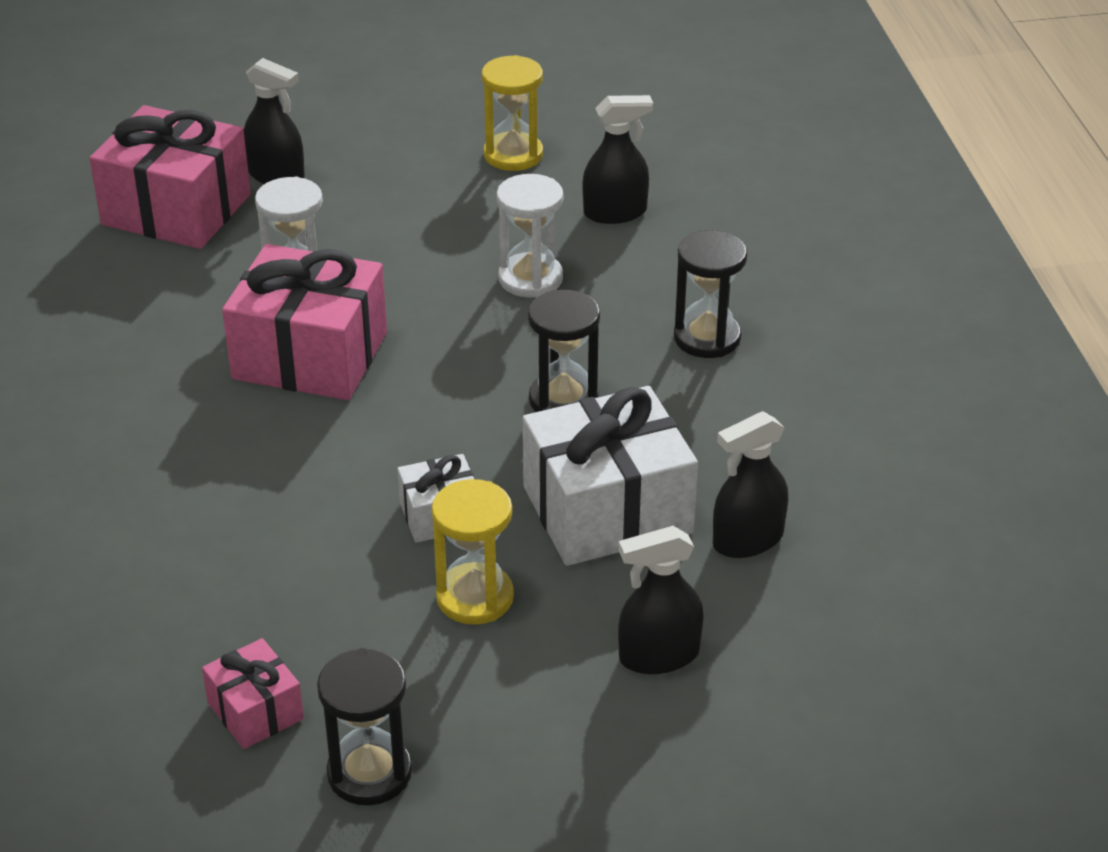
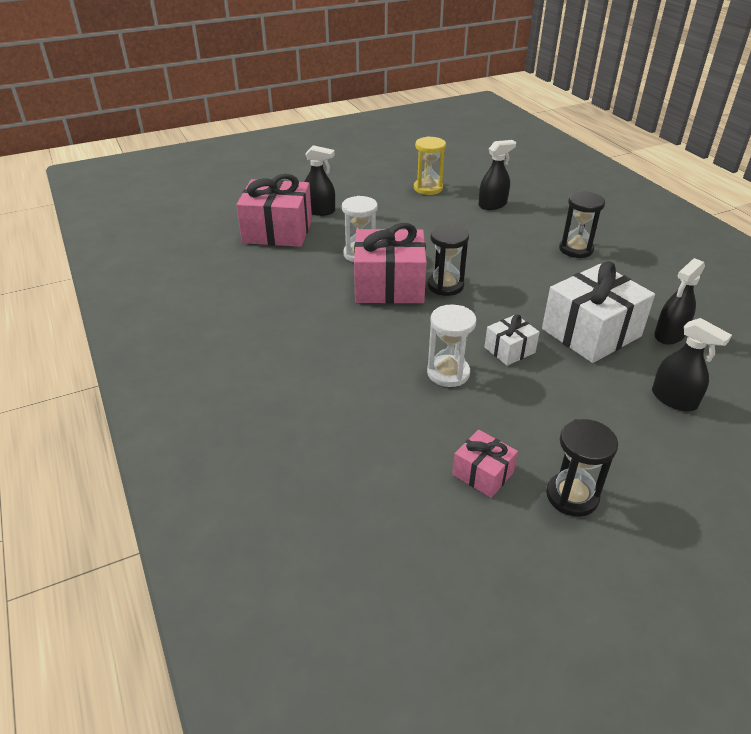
camera: 15 degrees left, 0 degrees up
(475, 597) = (558, 387): yellow hourglass -> none
(530, 279) = (474, 237): white hourglass -> white hourglass (448, 373)
(563, 400) = (530, 286): black hourglass -> black hourglass (445, 286)
(658, 656) = (674, 399): black spray bottle -> black spray bottle turned 105 degrees counterclockwise

